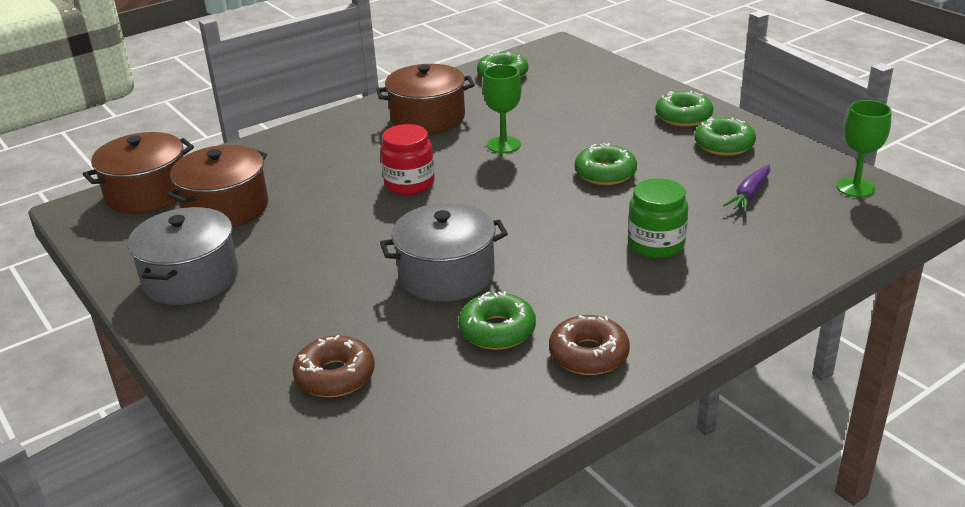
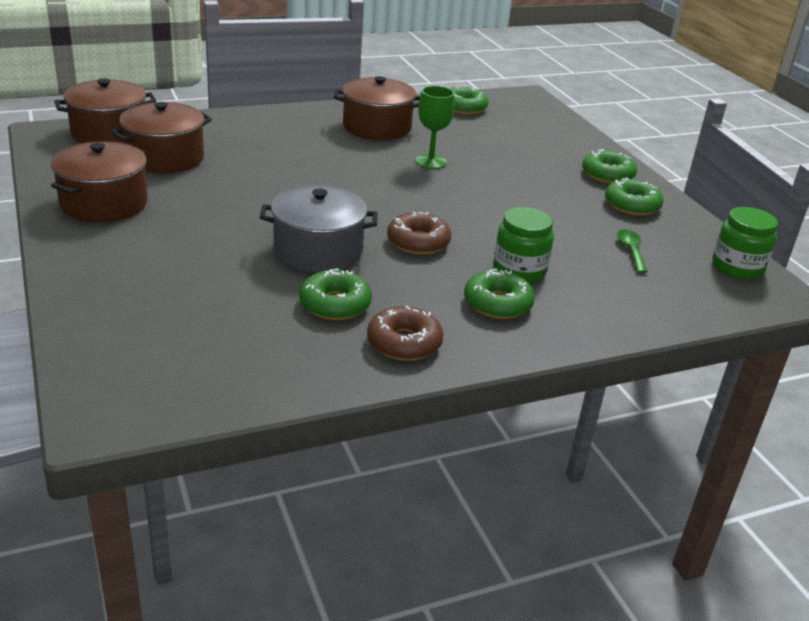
camera: 10 degrees right, 0 degrees up
(191, 278) = (104, 203): grey pot -> brown pot
(335, 376) = (175, 305): brown donut -> brown donut (418, 242)
(409, 183) = (330, 173): red jar -> none
(605, 173) = (508, 204): green donut -> green donut (497, 303)
(749, 195) = (631, 251): purple carrot -> green spoon
(855, 187) = (737, 267): green goblet -> green jar

